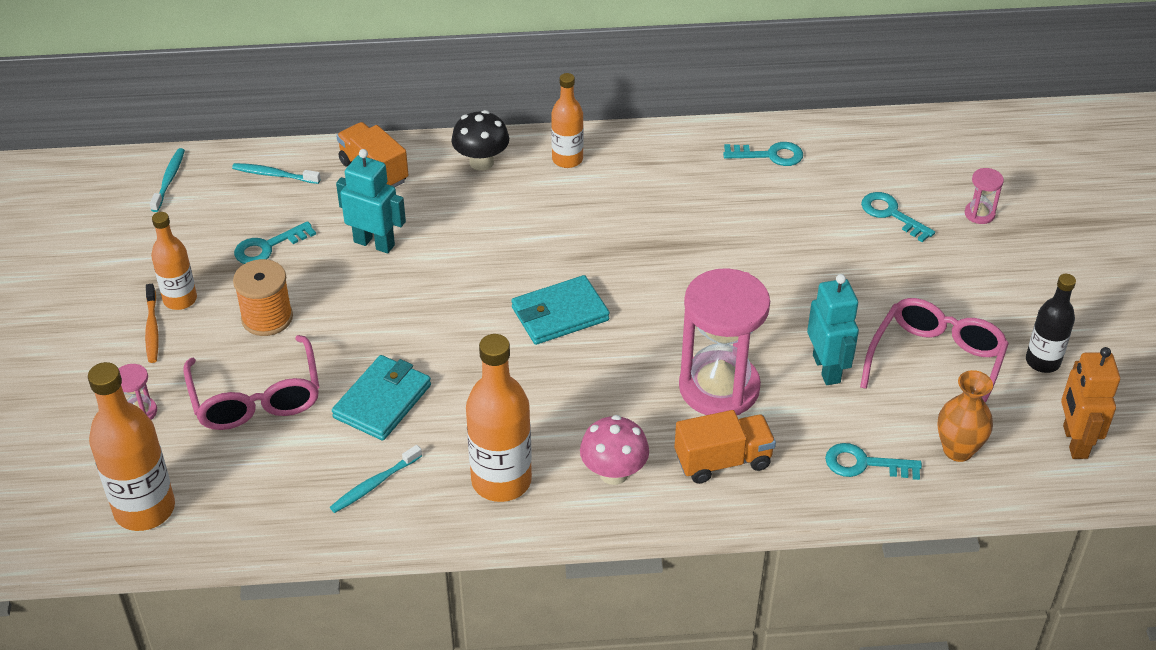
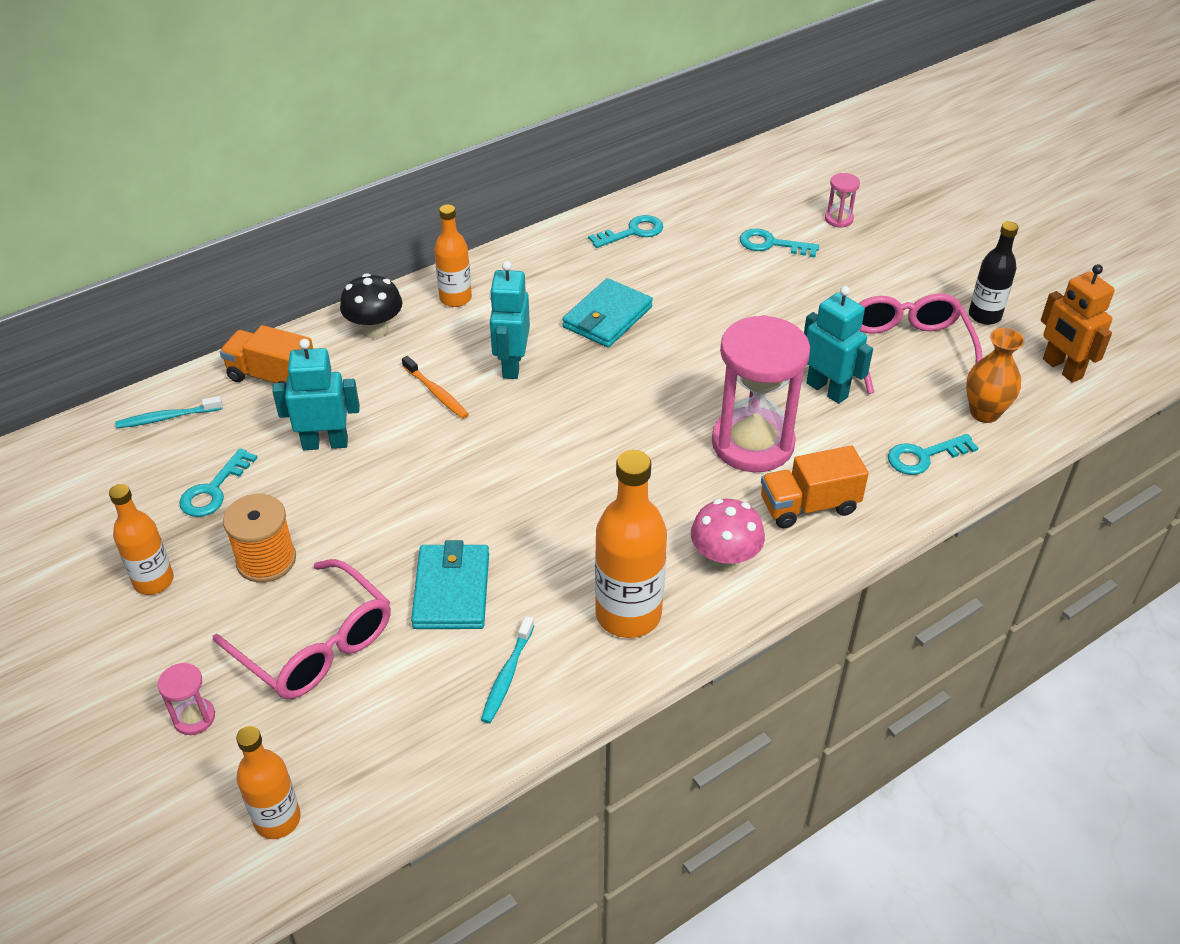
camera: 30 degrees left, 0 degrees up
(144, 509) = (277, 819): orange bottle -> orange bottle, size x0.62
(152, 329) = (143, 624): orange toothbrush -> orange toothbrush (436, 393)
(169, 180) = (50, 465): turquoise toothbrush -> none
(560, 314) = (559, 437): turquoise wallet -> turquoise wallet (607, 317)
(569, 236) = (511, 365): none -> turquoise robot
(723, 461) = (809, 506): orange truck -> orange truck turned 150 degrees counterclockwise

